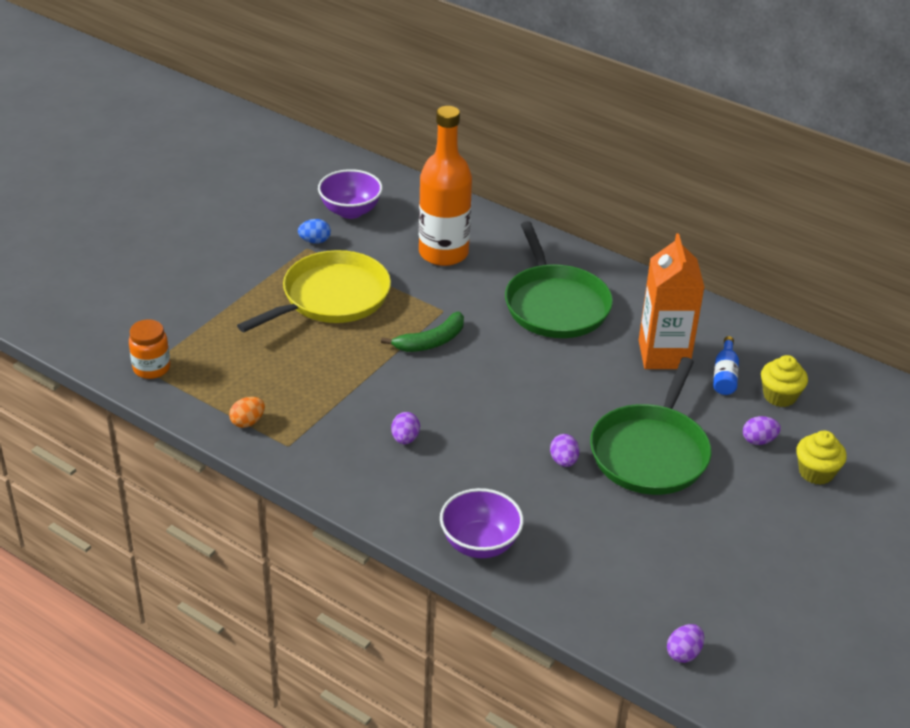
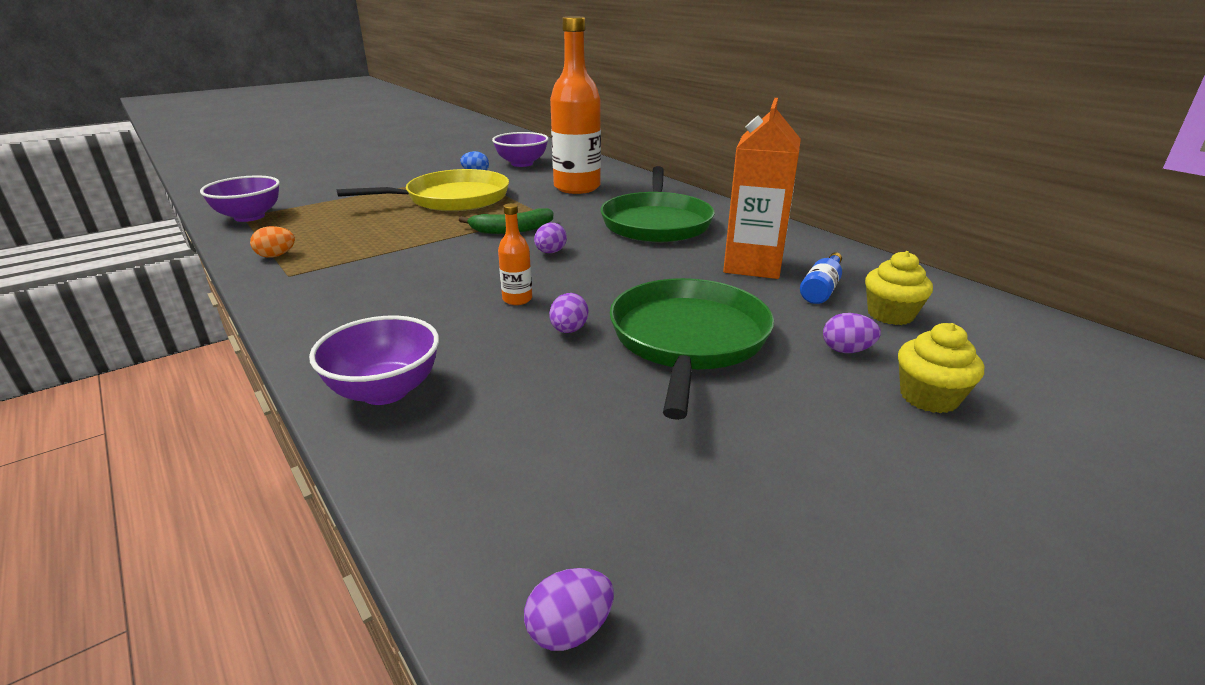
camera: 20 degrees right, 10 degrees down
(151, 368) = (249, 217): orange jar -> purple bowl
(405, 439) = (409, 287): purple egg -> purple egg (550, 252)
(503, 435) = (517, 299): none -> orange bottle
(651, 452) = (688, 339): green pan -> green pan turned 150 degrees clockwise

